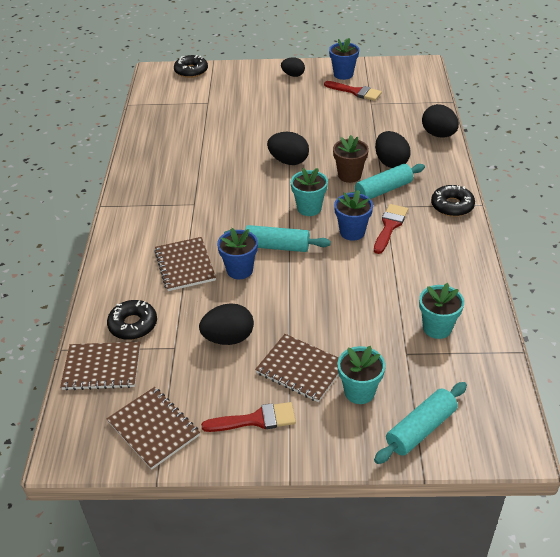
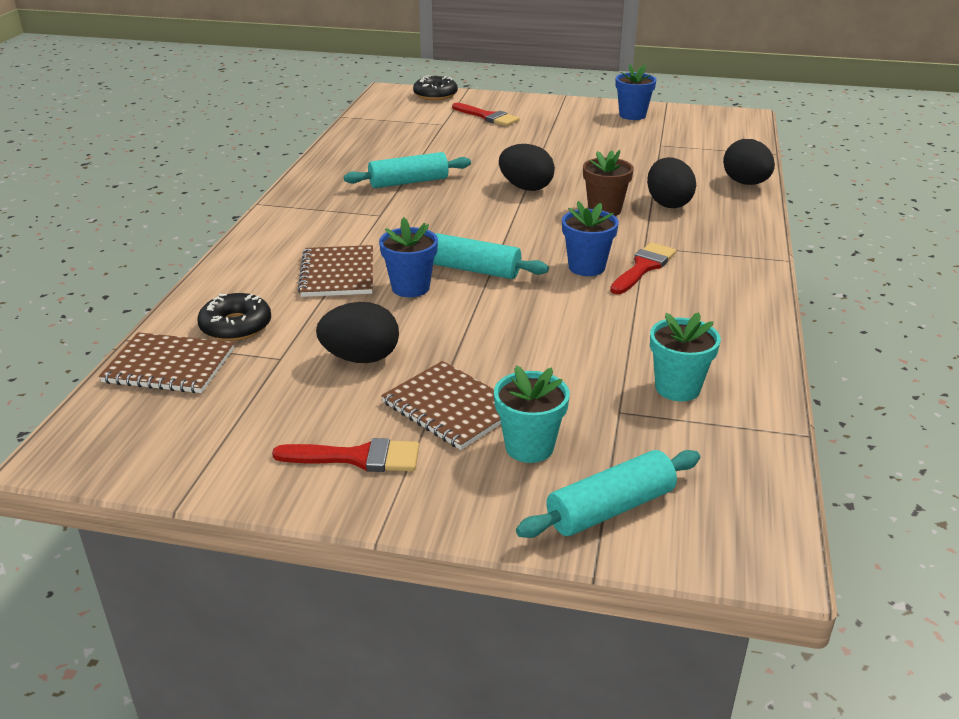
camera: 10 degrees right, 10 degrees down
(153, 428) = (203, 445): brown notebook -> none
(293, 75) = (565, 110): black egg -> none
(309, 208) = (535, 236): turquoise flower pot -> none
(355, 92) = (643, 132): red brush -> red brush (487, 117)
(383, 190) = (647, 229): turquoise rolling pin -> turquoise rolling pin (408, 182)
(452, 206) = (743, 256): black donut -> none

